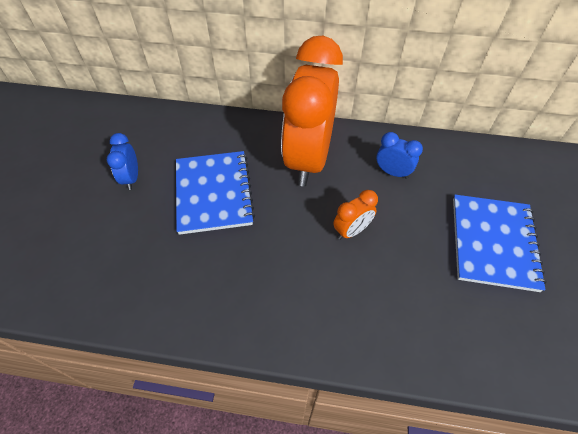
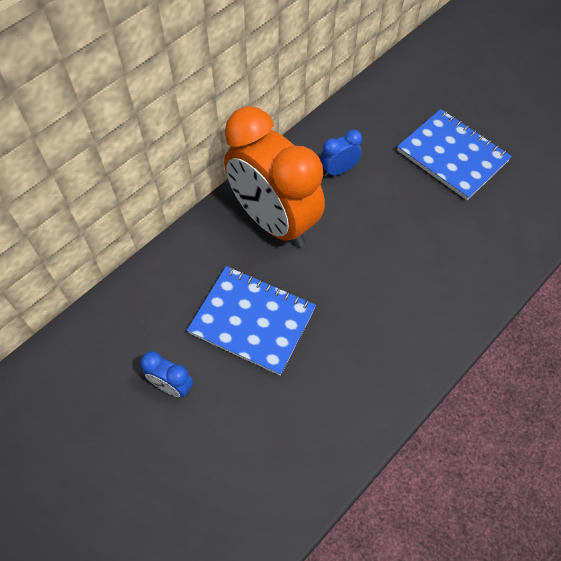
camera: 55 degrees left, 5 degrees up
(351, 231) = (375, 238): orange clock -> none

